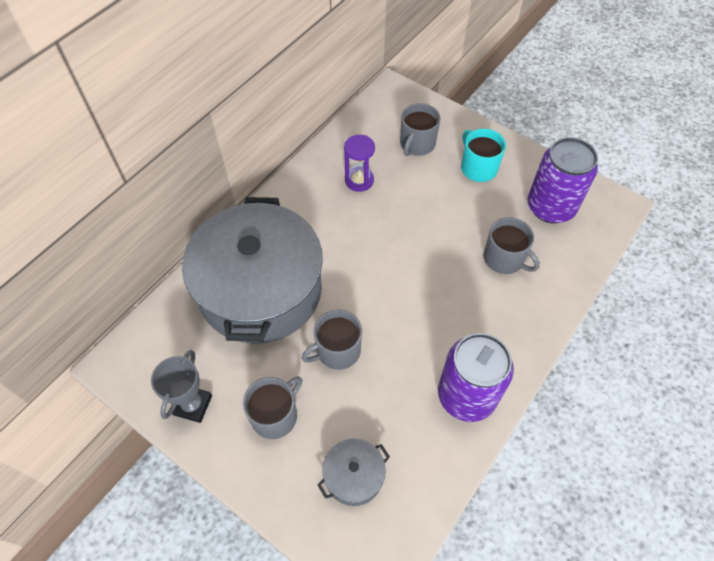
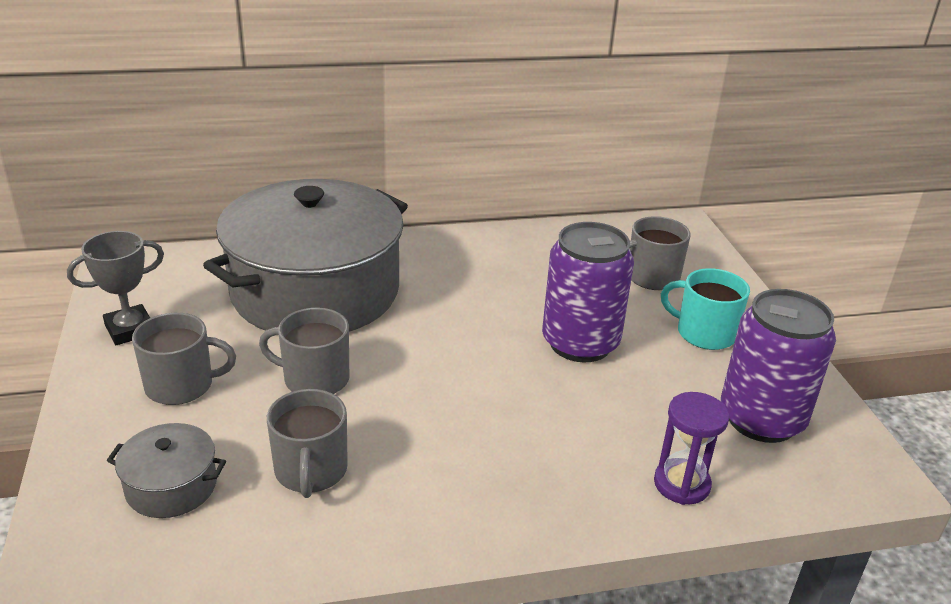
camera: 40 degrees right, 25 degrees down
(359, 180) = (539, 270): purple hourglass -> purple hourglass (681, 484)
(466, 395) = (393, 512): purple can -> purple can (580, 343)
(478, 168) = (704, 333): turquoise mug -> turquoise mug turned 75 degrees counterclockwise
(504, 259) = (625, 426): grey mug -> grey mug (311, 471)

